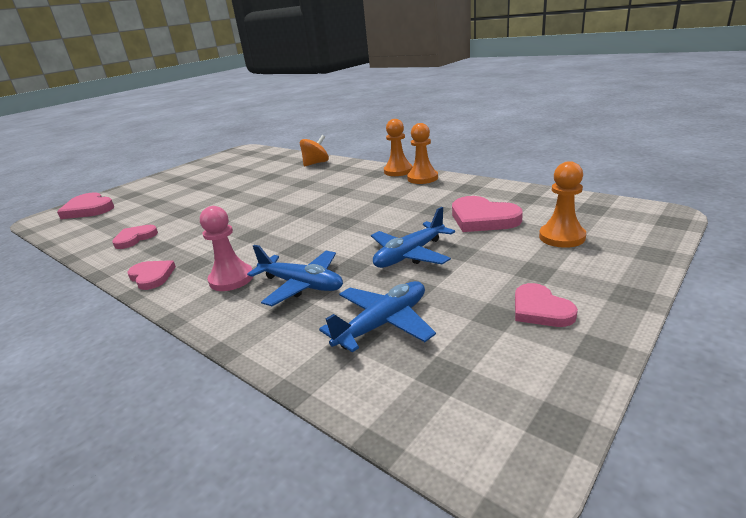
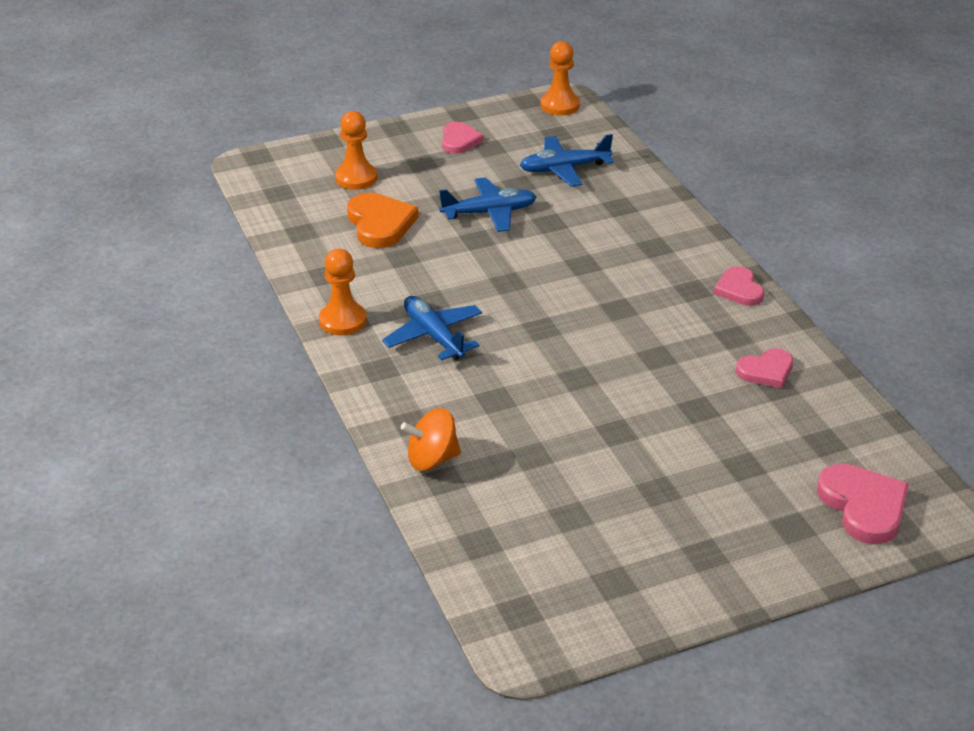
camera: 155 degrees left, 10 degrees up
(231, 279) = (659, 253): pink pawn -> none
(301, 285) = (601, 221): blue plane -> blue plane (433, 336)
(398, 171) = (348, 356): orange pawn -> orange pawn (559, 105)
(482, 218) = (380, 224): pink heart -> orange heart

